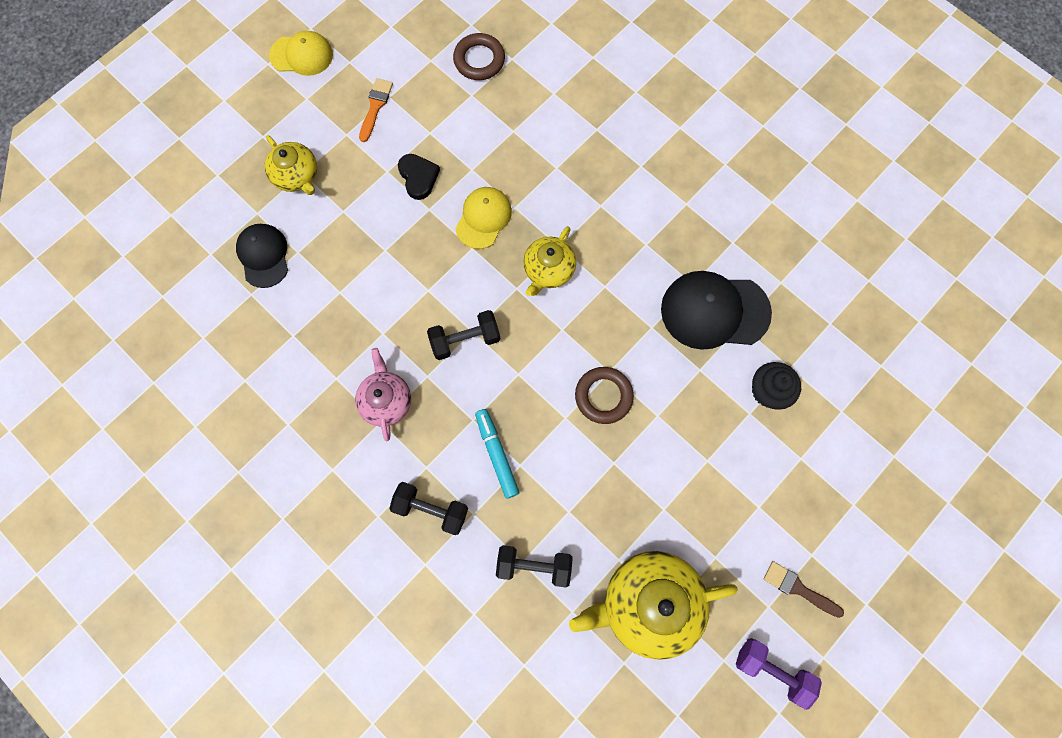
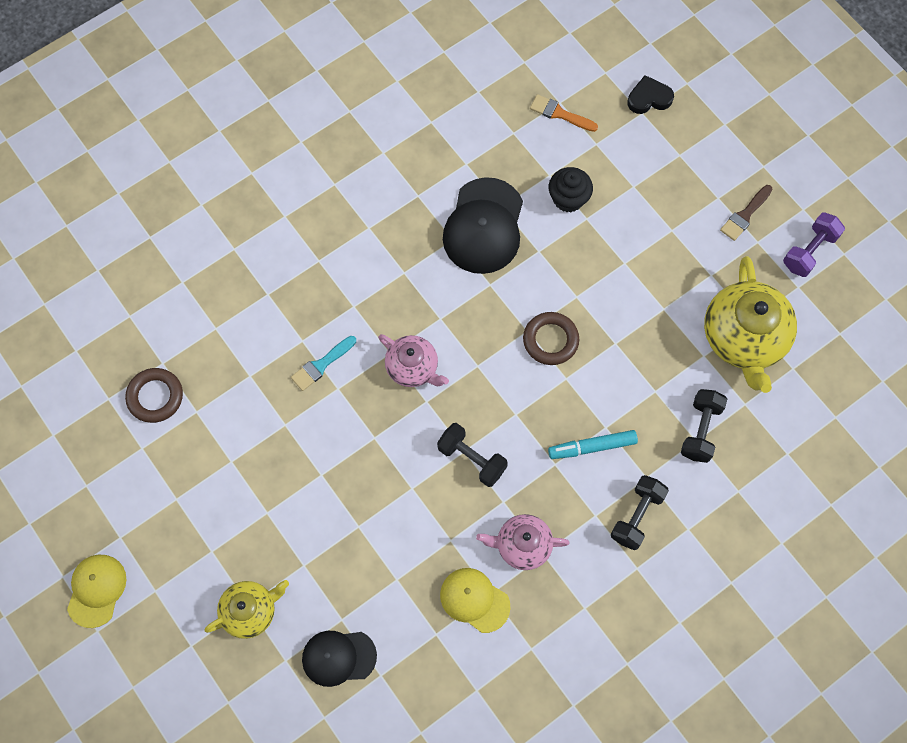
camera: 80 degrees left, 5 degrees down
(375, 107) = (185, 515): orange brush -> orange brush (560, 114)
(418, 177) = (282, 480): black heart -> black heart (649, 98)
(465, 339) = (471, 459): black dumbbell -> black dumbbell turned 45 degrees counterclockwise
(483, 218) = (343, 421): yellow cap -> yellow cap (474, 600)
(535, 188) = (321, 365): none -> turquoise brush
(548, 270) = (413, 368): yellow teapot -> pink teapot

